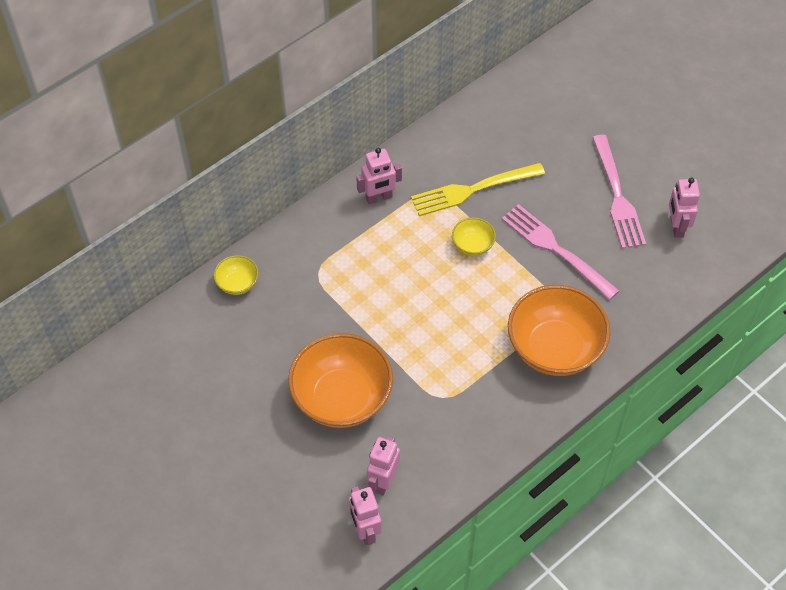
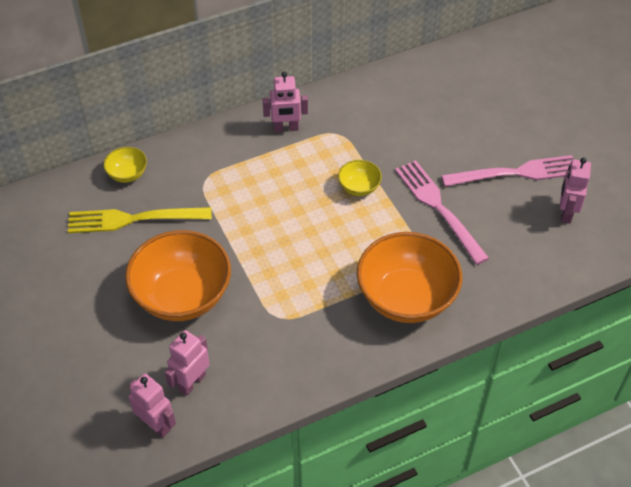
camera: 15 degrees right, 5 degrees down
(365, 530) = (156, 425): pink robot -> pink robot turned 135 degrees clockwise
(473, 190) = (377, 139): yellow fork -> yellow fork (134, 219)
(617, 196) = (515, 173): pink fork -> pink fork turned 105 degrees counterclockwise

